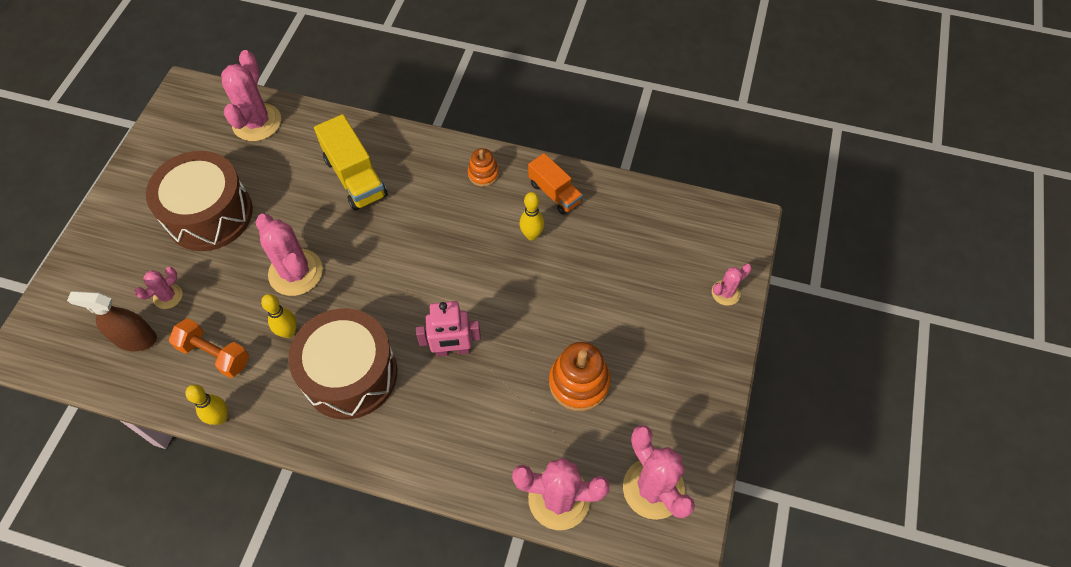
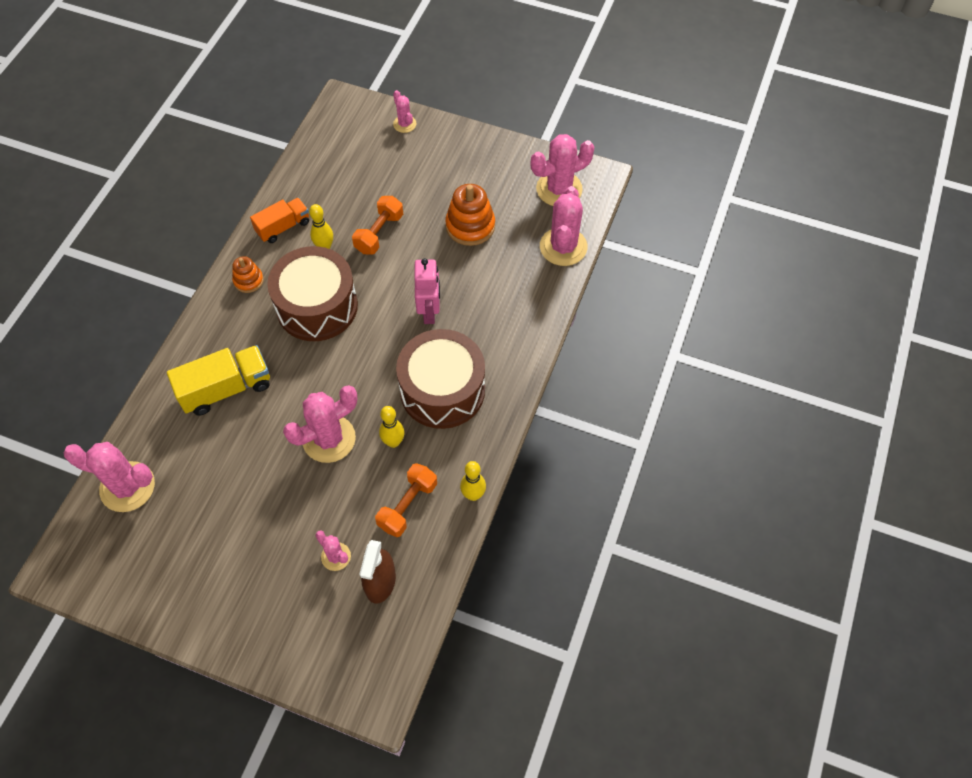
camera: 85 degrees left, 0 degrees up
(209, 214) = (241, 526): brown drum -> brown drum (317, 306)
(557, 286) = (379, 233): none -> orange dumbbell

